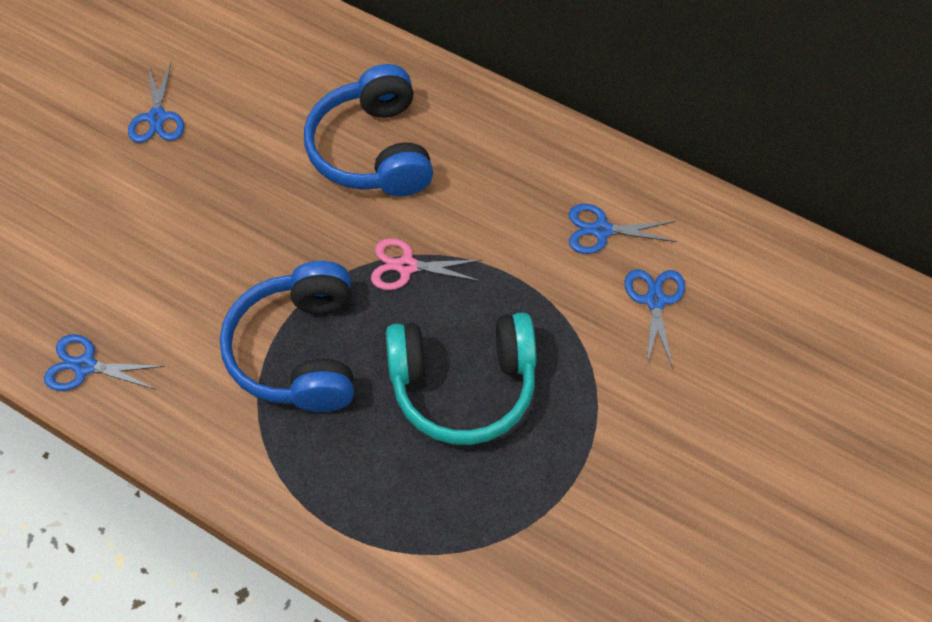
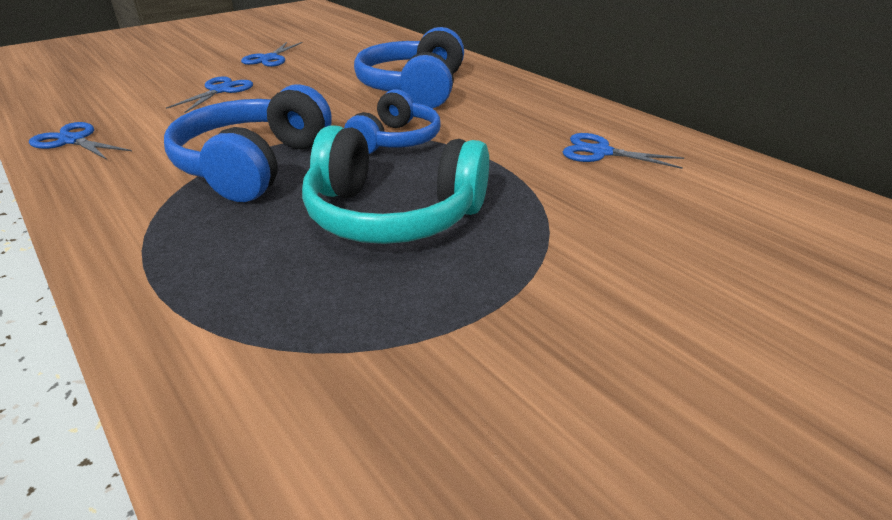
camera: 20 degrees right, 25 degrees down
(406, 266) = (395, 140): pink scissors -> blue headphones
(655, 301) = (645, 201): blue scissors -> blue scissors (220, 90)

